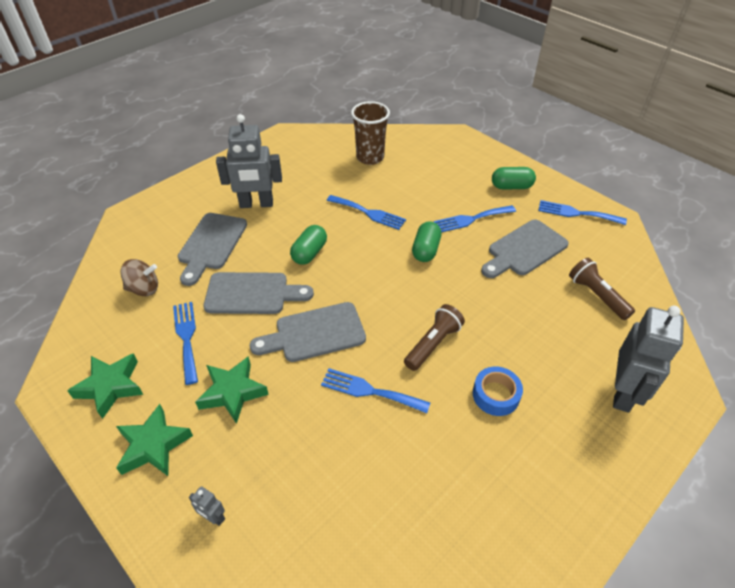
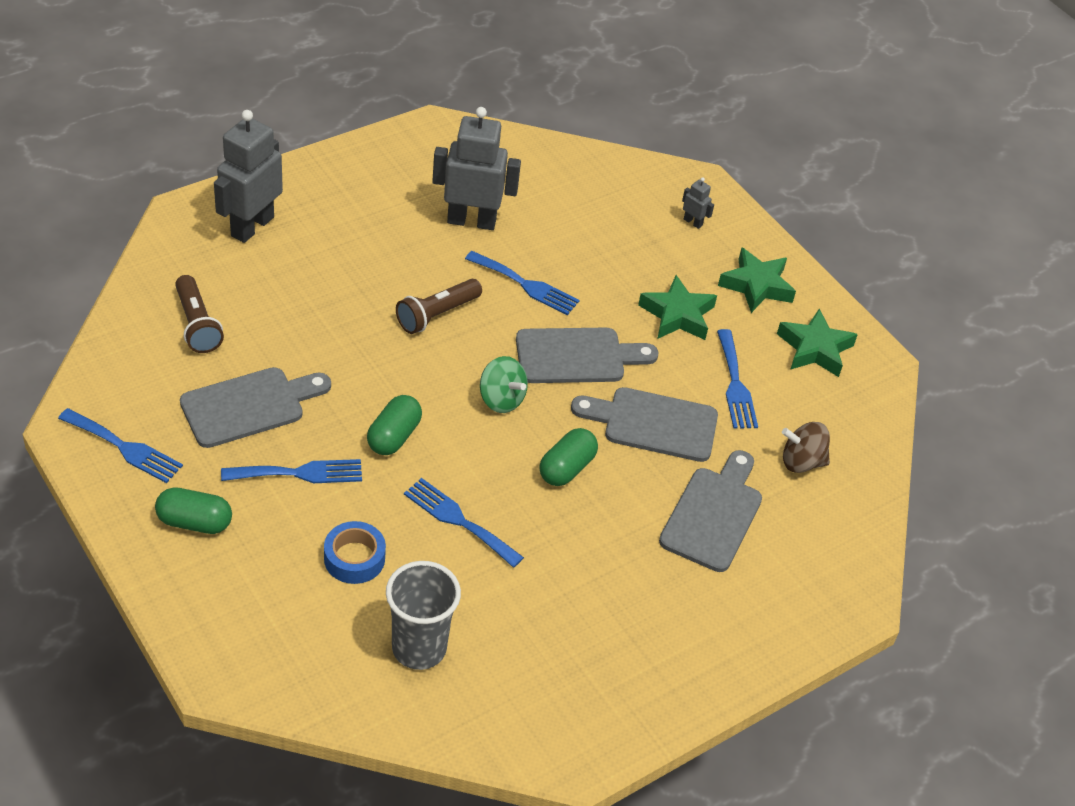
camera: 175 degrees left, 0 degrees up
(256, 204) = (642, 579): grey robot -> grey robot (471, 221)
(363, 288) = (501, 399): none -> green spinning top
(370, 157) = (419, 648): brown cup -> grey cup
(496, 395) = (390, 253): blue tape -> blue tape (354, 558)

